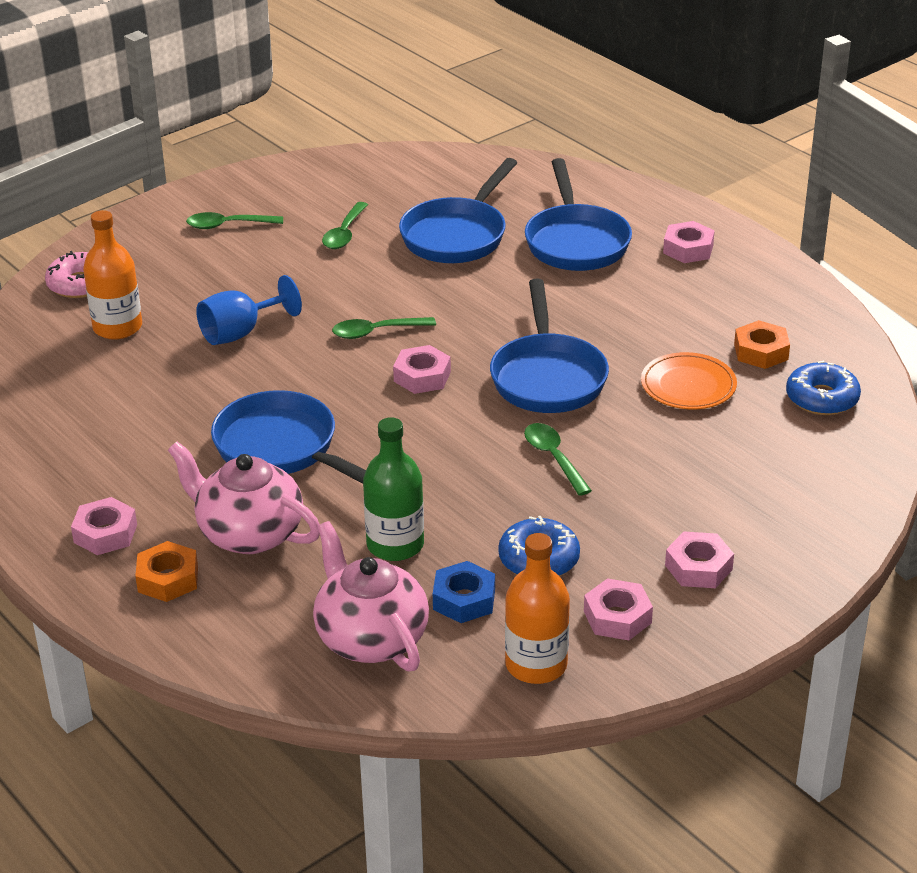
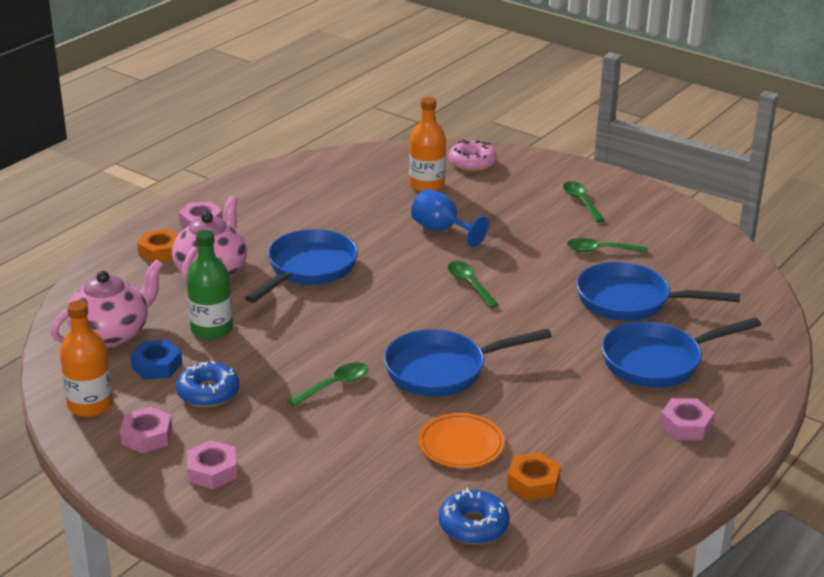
camera: 75 degrees right, 5 degrees down
(422, 376) = (419, 312): pink nut -> none

